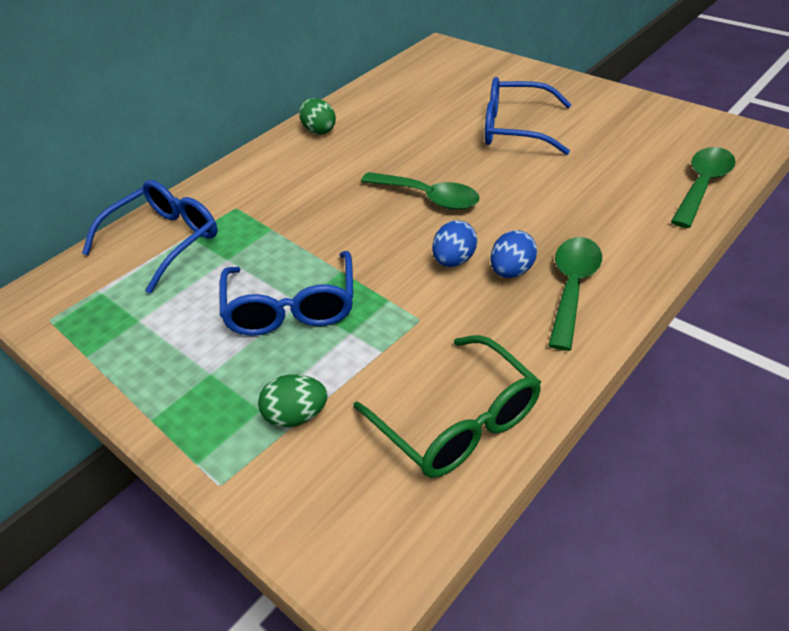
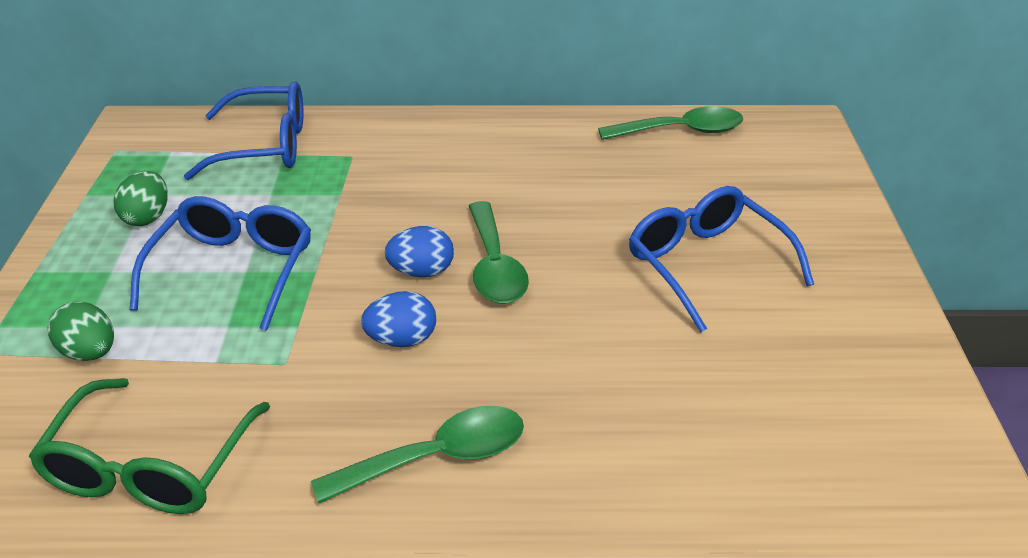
camera: 45 degrees right, 5 degrees down
(292, 308) = (234, 270): blue glasses -> blue glasses turned 150 degrees clockwise
(319, 130) = (532, 134): green egg -> green egg (147, 217)
(512, 271) = (423, 393): blue egg -> blue egg (421, 272)
(702, 186) = (778, 492): green spoon -> green spoon (681, 131)

